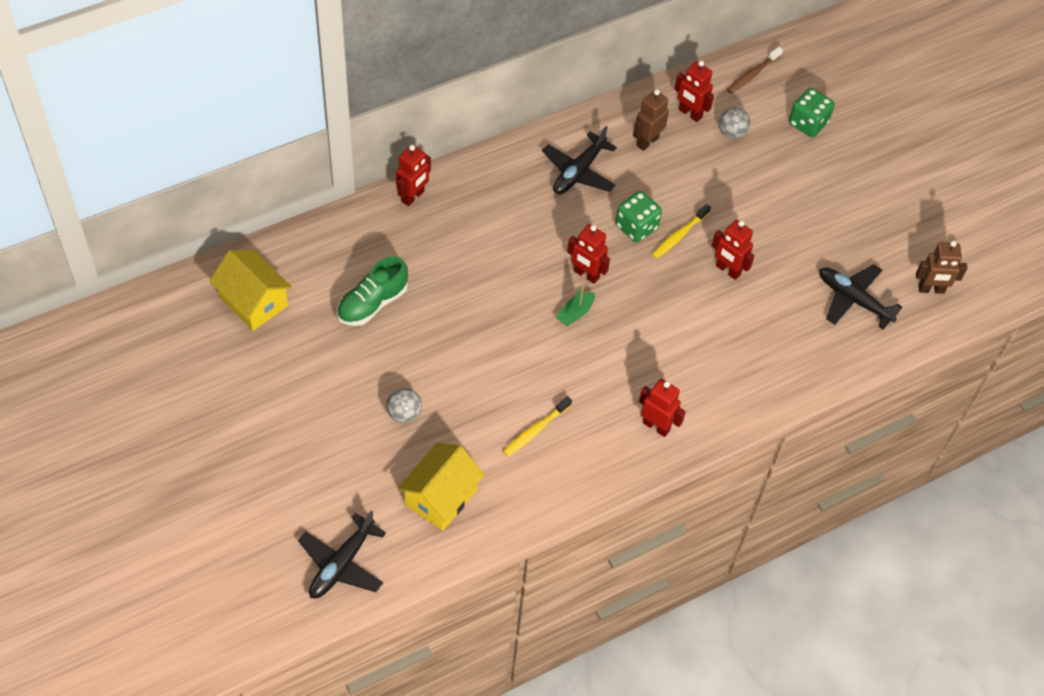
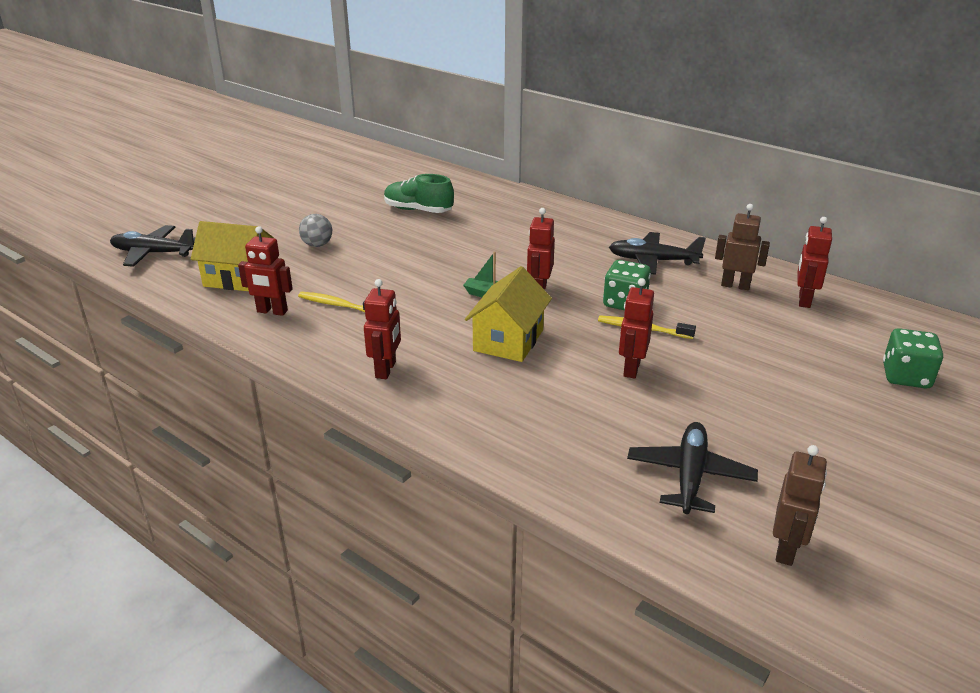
camera: 70 degrees right, 25 degrees down
(253, 301) = (383, 173): yellow house -> yellow house (508, 340)
(413, 196) = (539, 202): red robot -> red robot (272, 311)
(731, 133) = (816, 330): grey ball -> none
(752, 74) = (913, 325): brown toothbrush -> none
(931, 289) = (786, 549): brown robot -> brown robot turned 135 degrees counterclockwise

